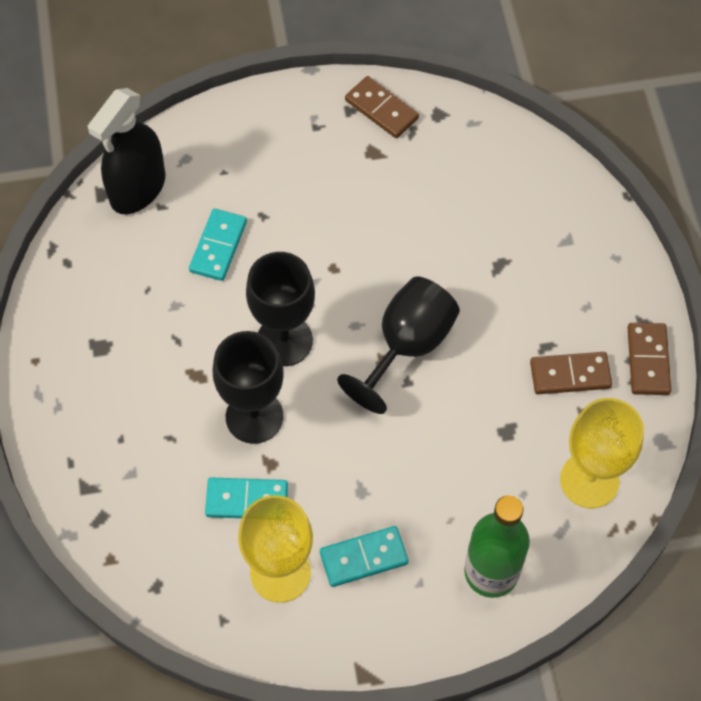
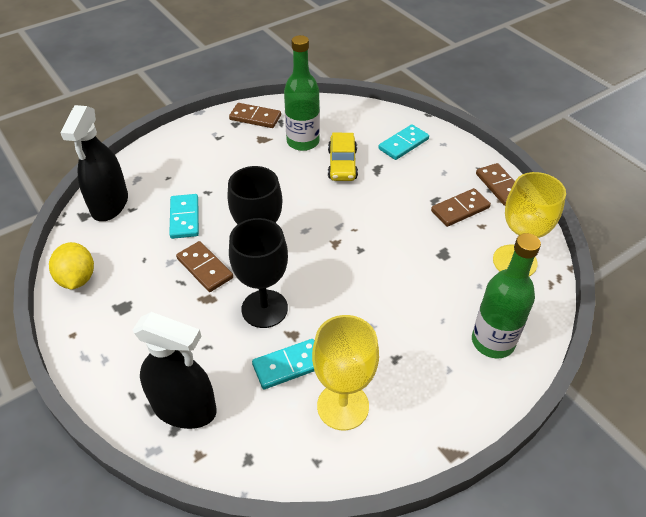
camera: 25 degrees left, 15 degrees down
(64, 286) = (77, 279): none -> yellow lemon
(117, 501) = (184, 408): none -> black spray bottle
(211, 332) = (204, 268): none -> brown domino
(363, 557) = (398, 369): turquoise domino -> turquoise domino (403, 144)
(407, 346) = (347, 230): black goblet -> none
(424, 179) = (303, 142): none -> green bottle
(457, 239) = (342, 164): none -> yellow car

